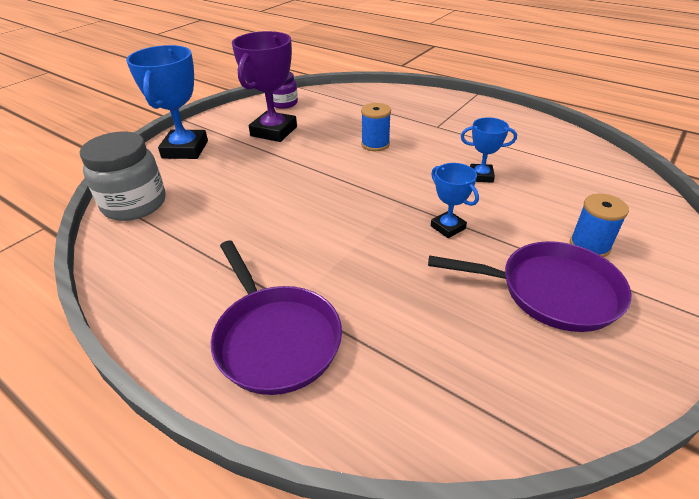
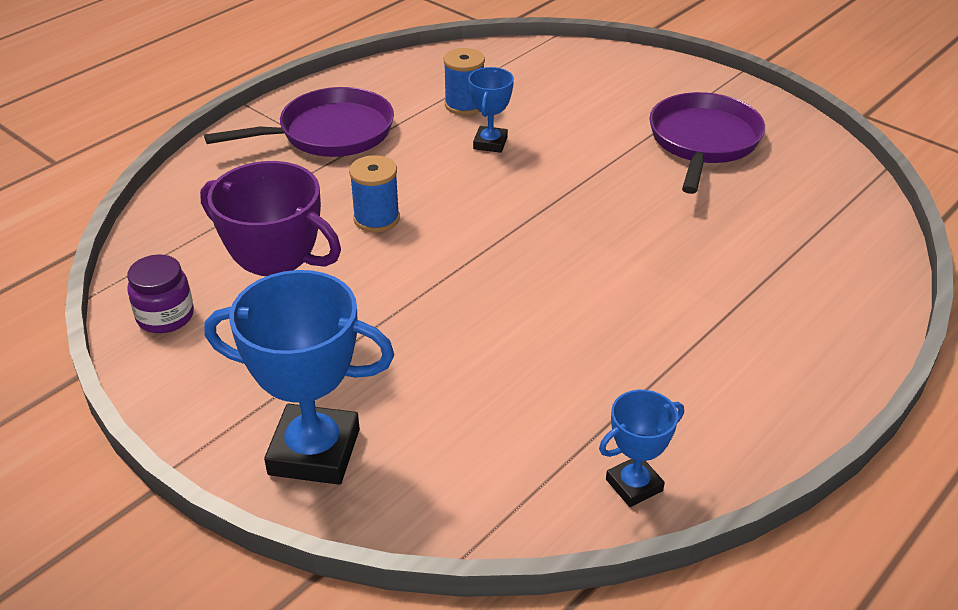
camera: 85 degrees left, 0 degrees up
(134, 204) = (500, 499): grey jar -> none
(275, 338) = (786, 324): purple pan -> purple pan (330, 133)
(448, 227) = (597, 184): blue trophy -> blue trophy (634, 485)
(589, 246) = (635, 105): blue spool -> blue spool (464, 105)

